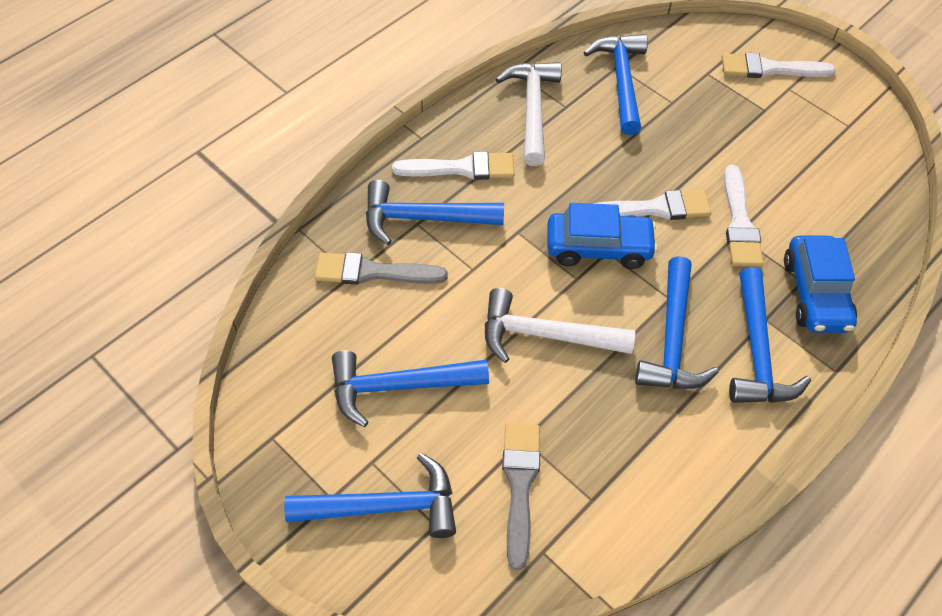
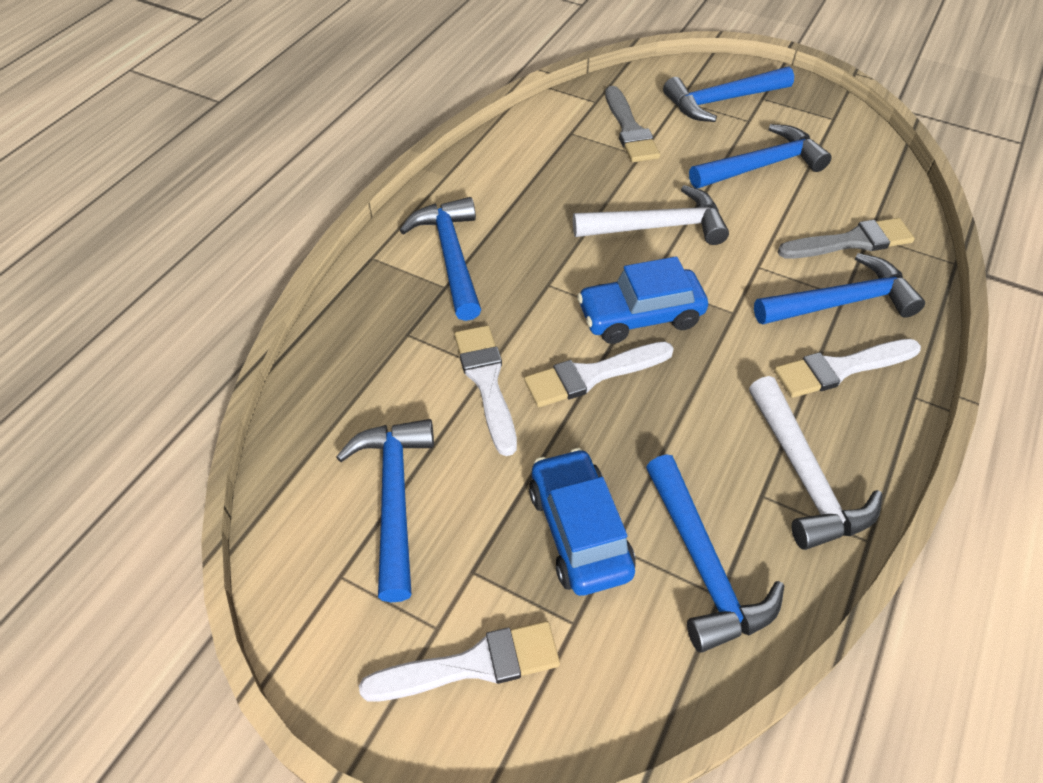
camera: 165 degrees right, 5 degrees down
(672, 339) = (536, 249): blue hammer -> blue hammer (394, 498)
(815, 293) = (392, 323): blue car -> blue car (579, 531)

